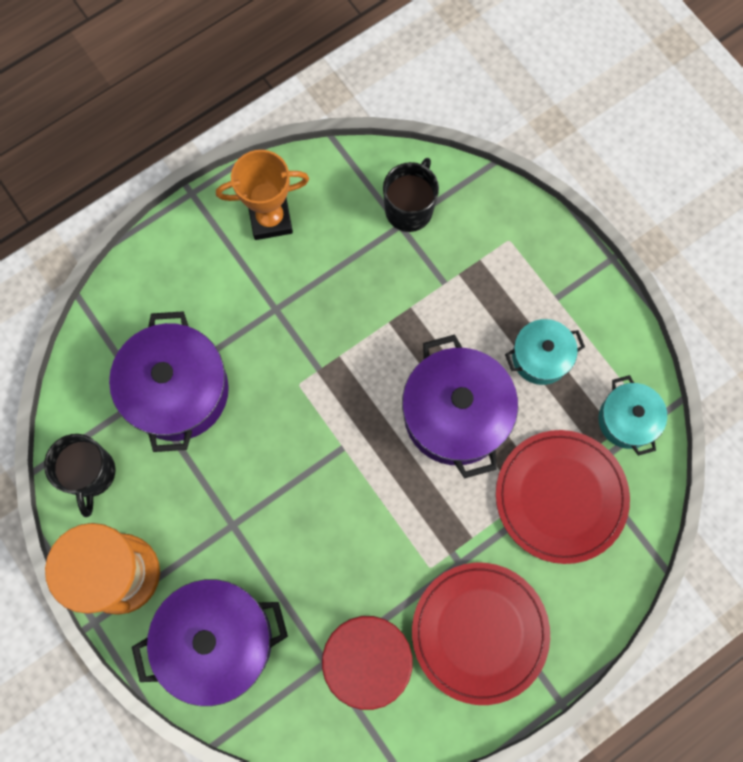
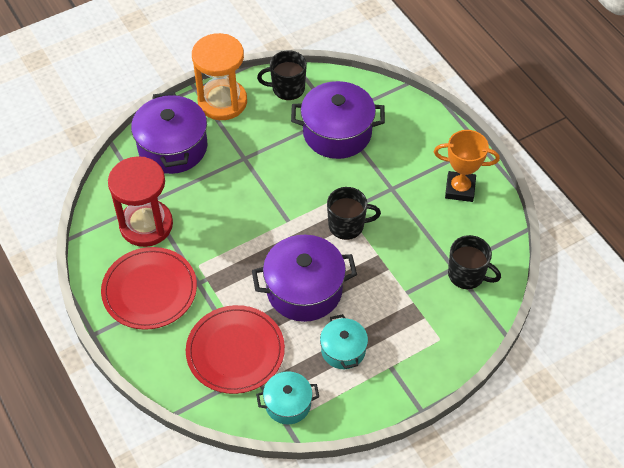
camera: 95 degrees right, 20 degrees down
(270, 219) = (460, 189): orange trophy -> orange trophy turned 75 degrees counterclockwise
(344, 365) = (347, 225): none -> black mug

